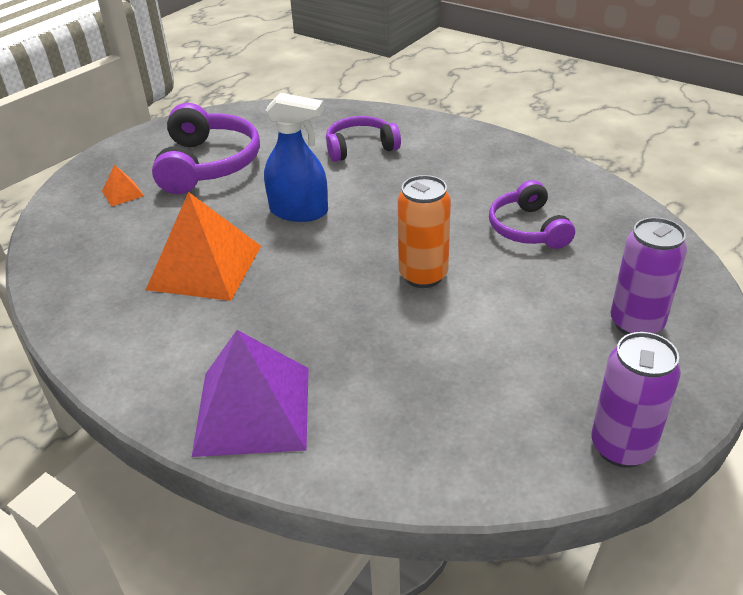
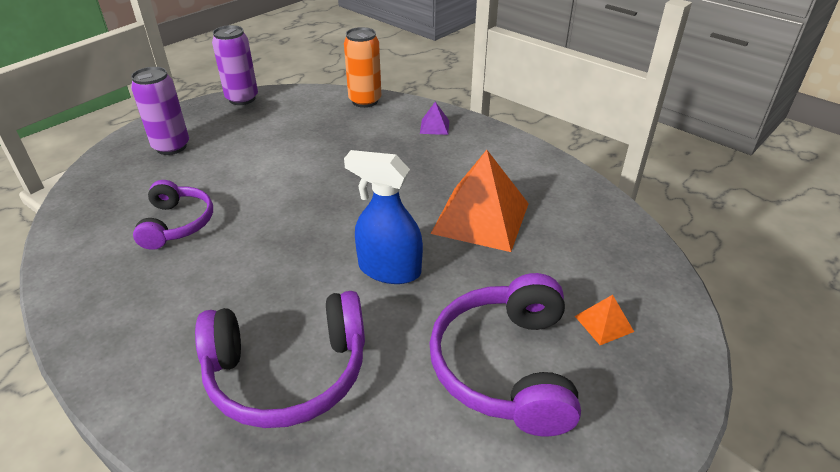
camera: 175 degrees left, 0 degrees up
(252, 410) = (434, 127): purple pyramid -> purple pyramid, size x0.43
(360, 148) = (288, 372): purple headphones -> purple headphones, size x1.58
(423, 275) = (295, 192): orange can -> orange can (365, 101)

